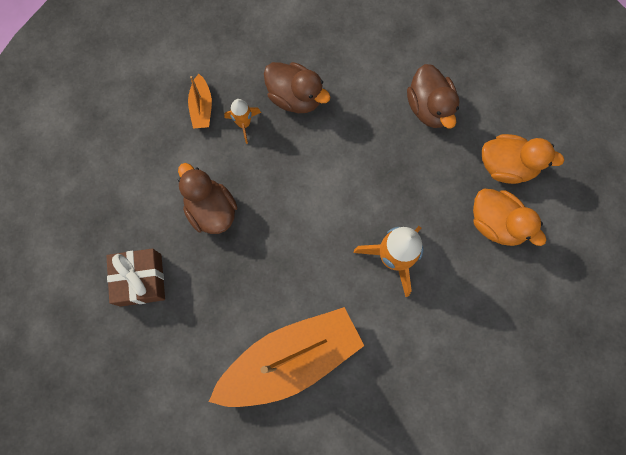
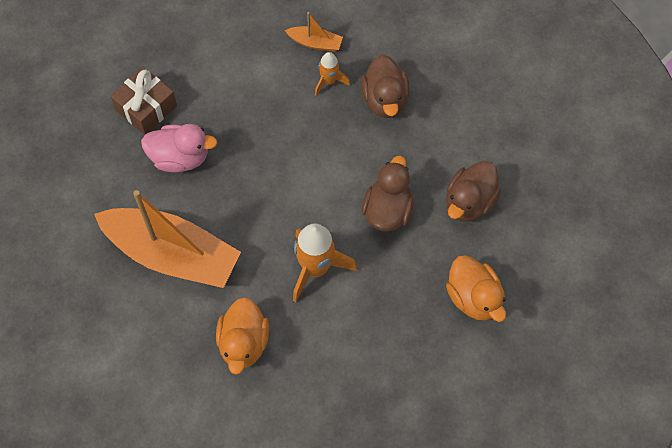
camera: 50 degrees right, 10 degrees down
(202, 107) = (315, 43): orange boat -> orange boat turned 120 degrees counterclockwise
(210, 287) = (180, 157): none -> pink duck
(211, 210) = (240, 112): brown duck -> brown duck (387, 210)
(496, 223) = (416, 325): orange duck -> orange duck (243, 343)

